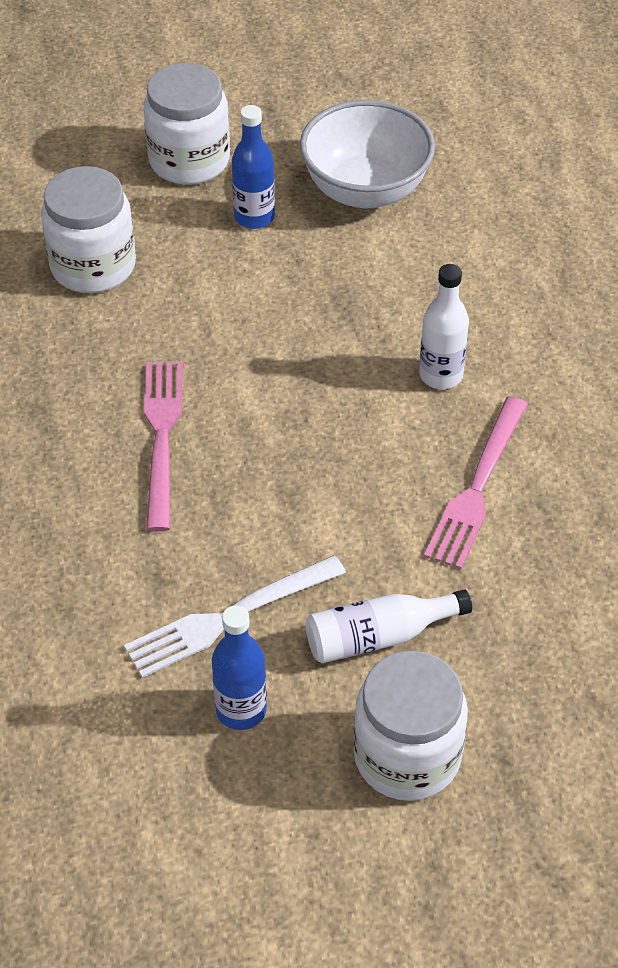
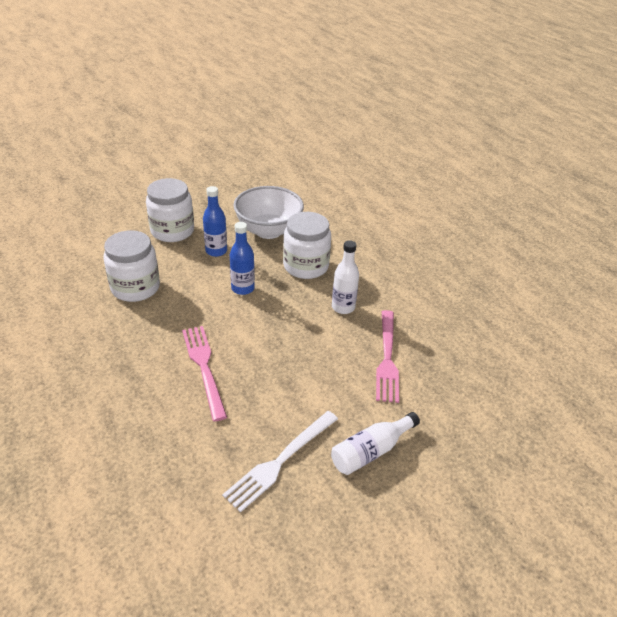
camera: 20 degrees left, 10 degrees down
(241, 710) = (309, 517): blue bottle -> blue bottle (243, 288)
(407, 756) = (418, 519): white jar -> white jar (306, 266)

